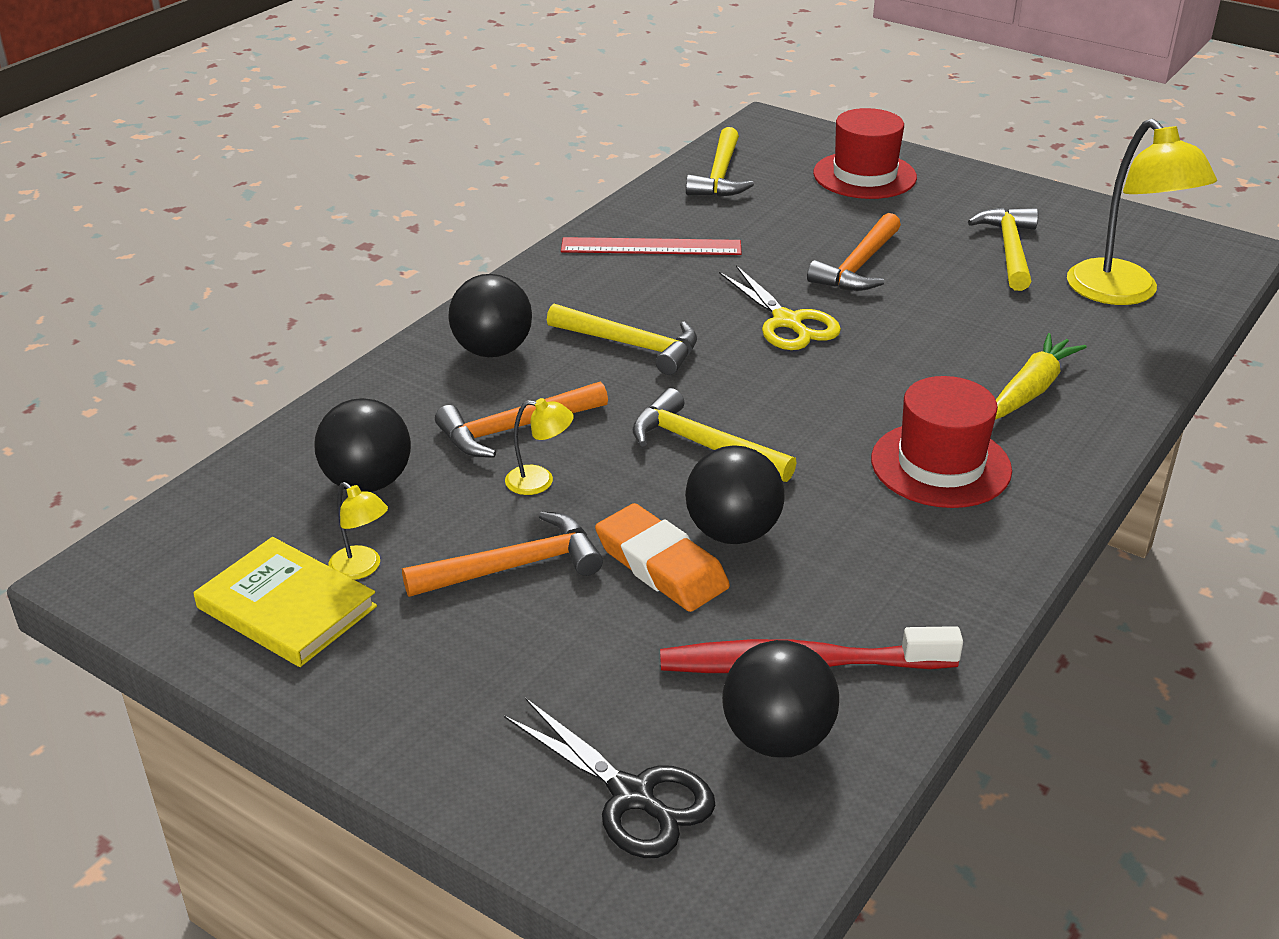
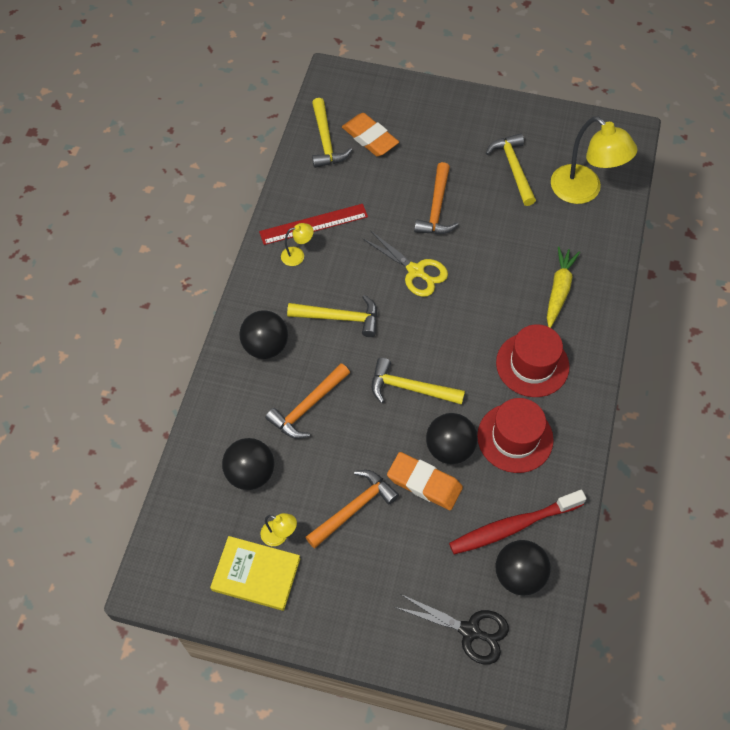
camera: 20 degrees left, 25 degrees up
(540, 481) = (339, 443): yellow lamp -> yellow lamp (297, 255)
(790, 184) = (370, 138): none -> orange eraser
(864, 175) = (410, 117): red hat -> red hat (515, 438)

